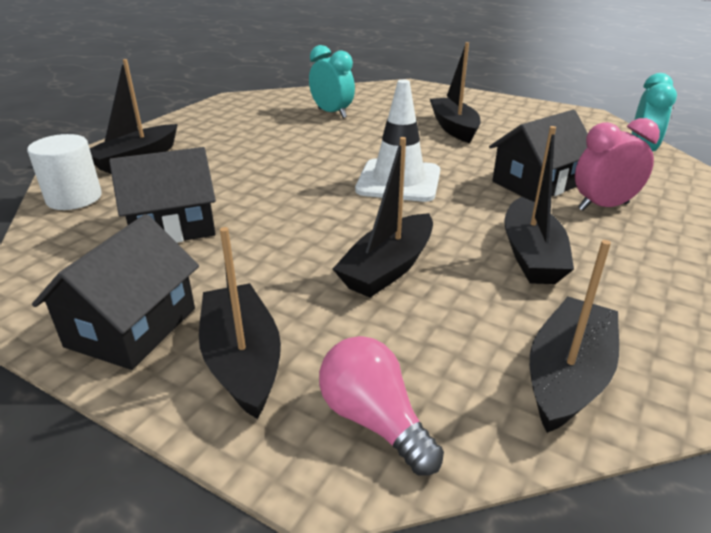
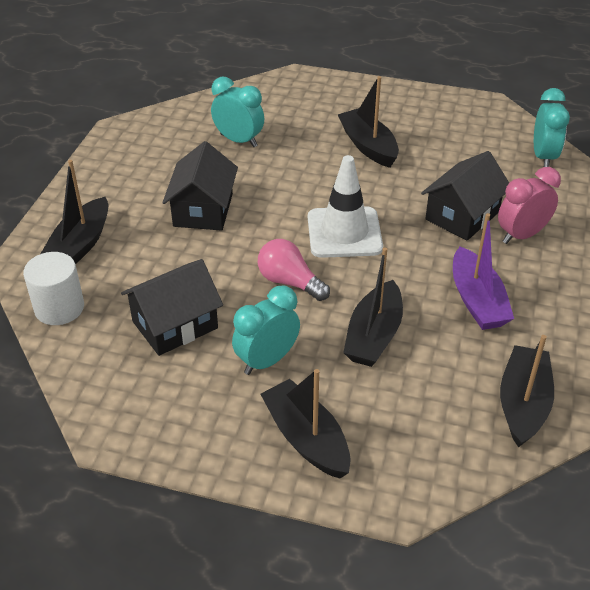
camera: 15 degrees left, 10 degrees up
(132, 327) = (210, 429): black house -> black house (203, 210)
(248, 272) = (267, 361): none -> turquoise clock
(374, 420) = (413, 462): pink light bulb -> pink light bulb (289, 282)
(531, 255) = (477, 300): black boat -> purple boat

